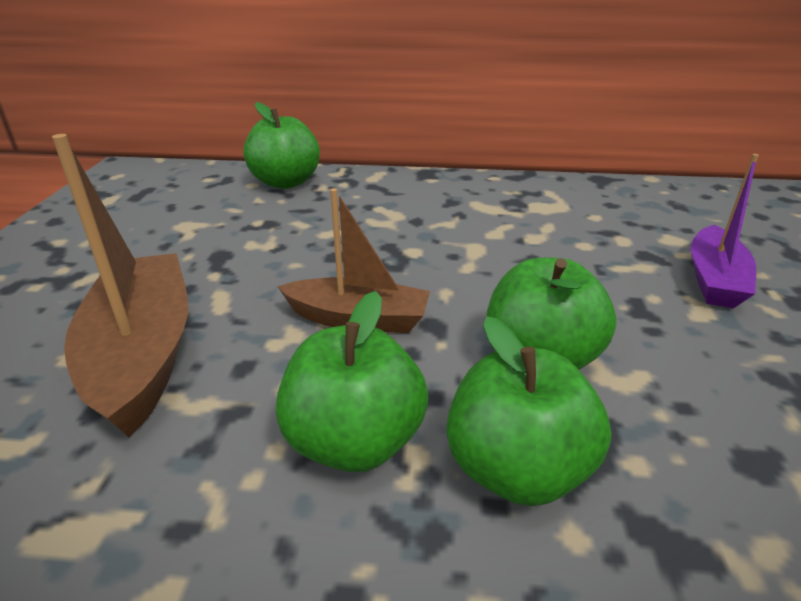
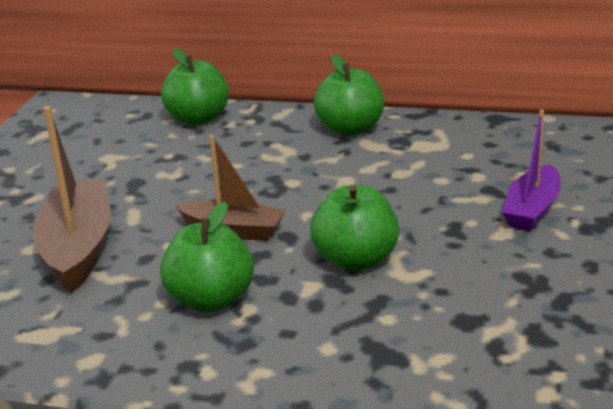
camera: 10 degrees right, 5 degrees down
(517, 469) = (309, 317): green apple -> green apple (350, 129)

